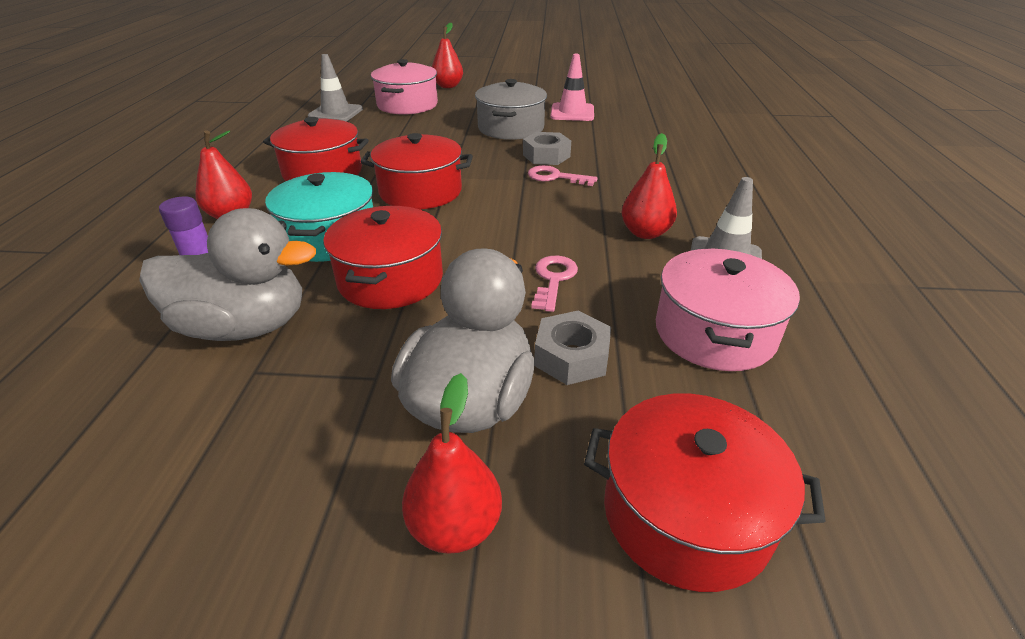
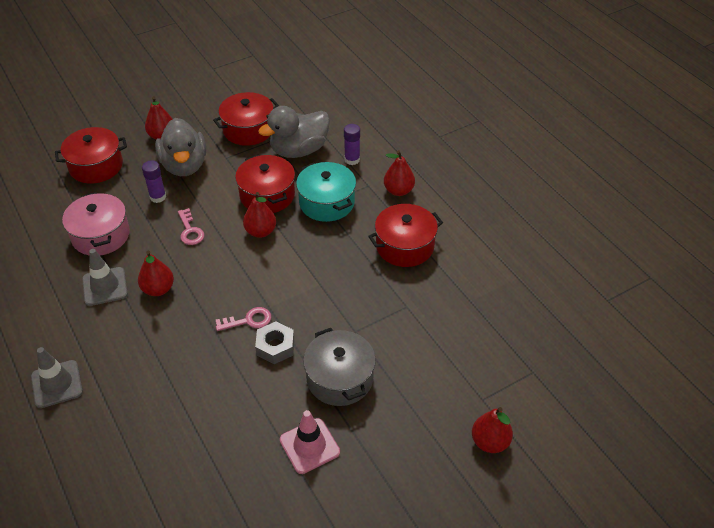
camera: 145 degrees right, 10 degrees up
(336, 113) = (510, 322): grey traffic cone -> grey traffic cone (57, 384)
(407, 105) = (474, 372): pink pot -> none
(420, 191) = (322, 260): red pot -> red pot (248, 129)
(455, 240) = (260, 231): none -> red pear
(571, 356) = (158, 197): grey nut -> purple glue stick

